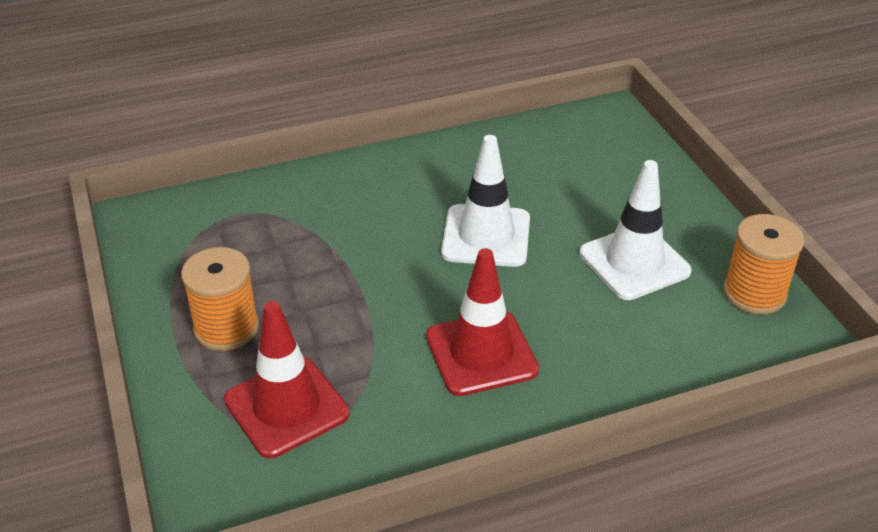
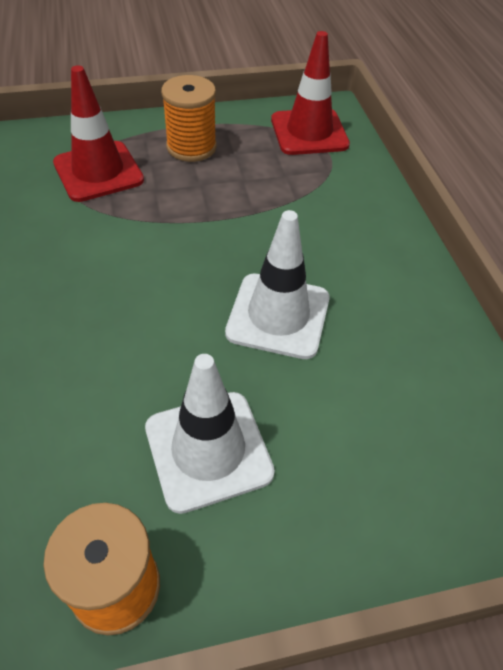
camera: 95 degrees right, 10 degrees up
(481, 353) = (111, 287): red traffic cone -> red traffic cone (309, 132)

